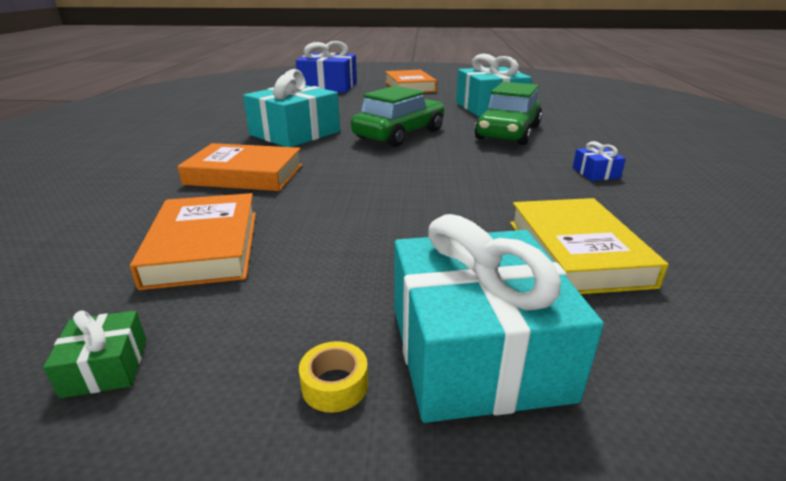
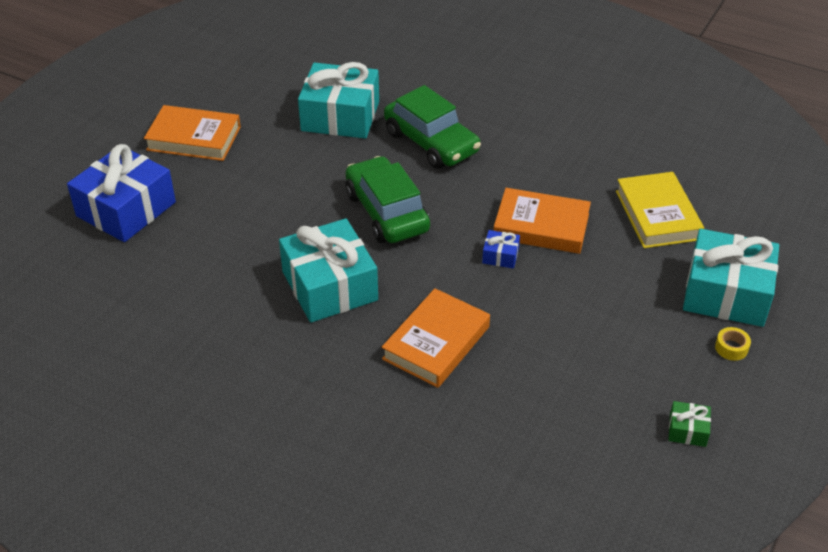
camera: 65 degrees left, 15 degrees up
(204, 247) = (570, 382): orange book -> orange book (541, 226)
(576, 252) = (657, 215): yellow book -> yellow book turned 60 degrees clockwise
(595, 173) = (552, 143): blue gift -> blue gift (500, 256)

